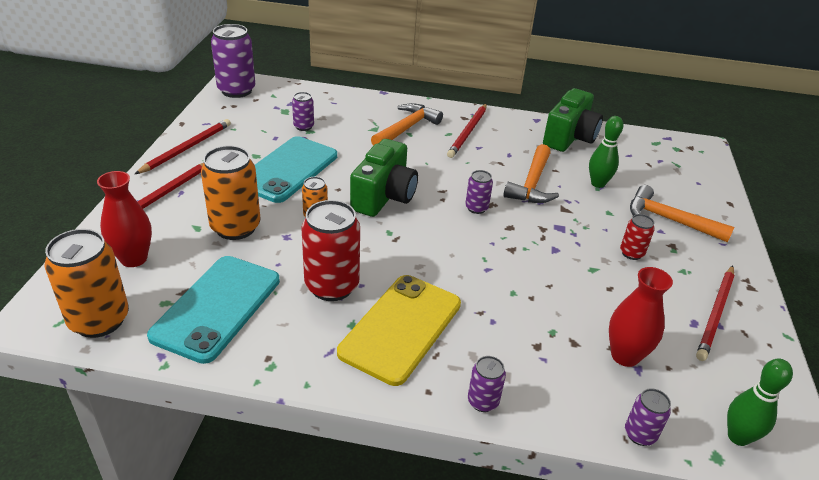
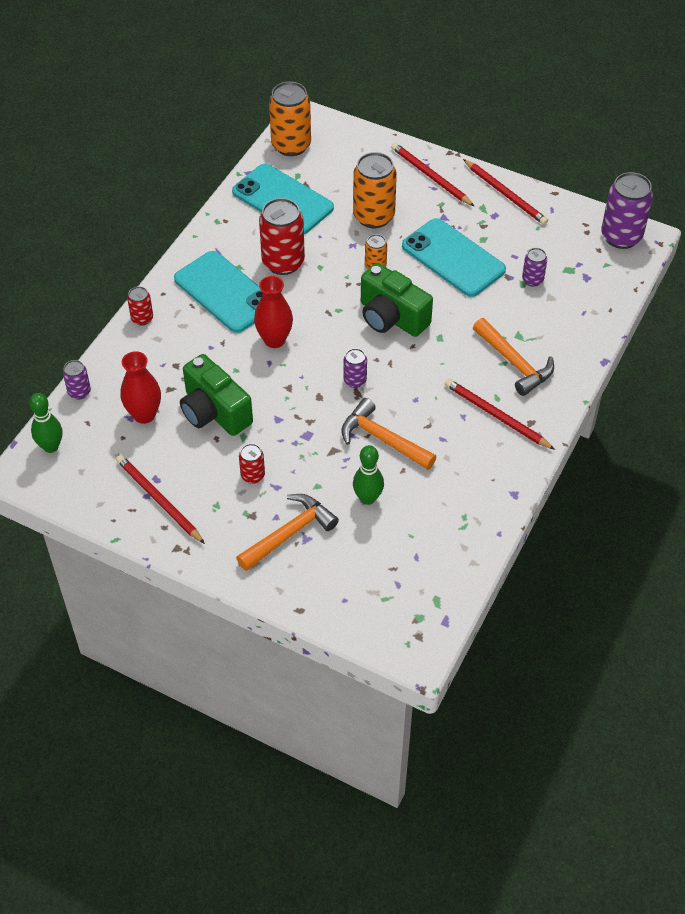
camera: 110 degrees right, 15 degrees up
(134, 259) = (351, 161): red vase -> red vase (274, 340)
(401, 328) = (225, 292): yellow phone -> turquoise phone
(483, 401) = (142, 318): purple can -> red can
(569, 137) = (466, 511): green camera -> green camera (214, 412)

